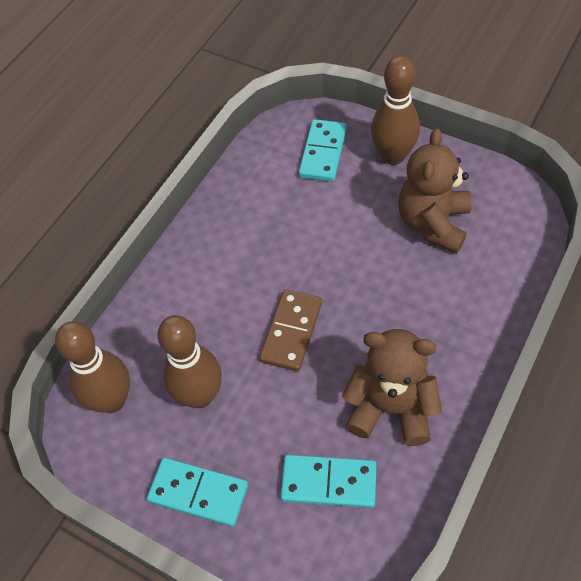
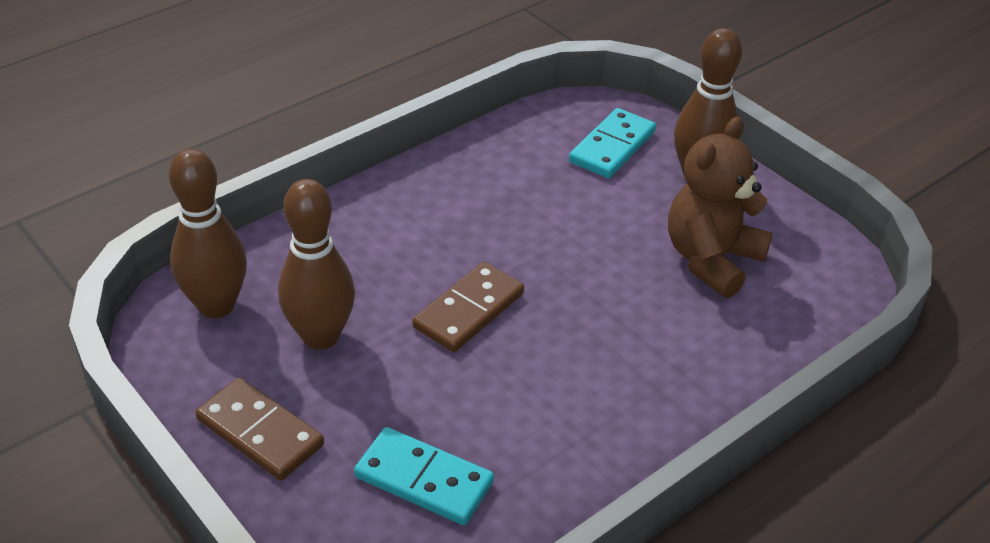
camera: 15 degrees right, 15 degrees down
(198, 493) = (260, 432): turquoise domino -> brown domino
(391, 408) = (547, 431): brown teddy bear -> none

